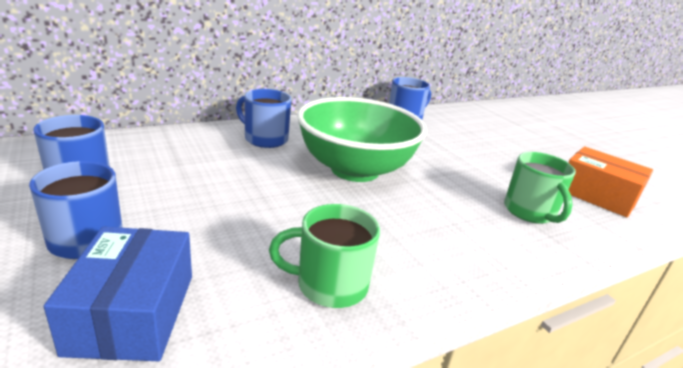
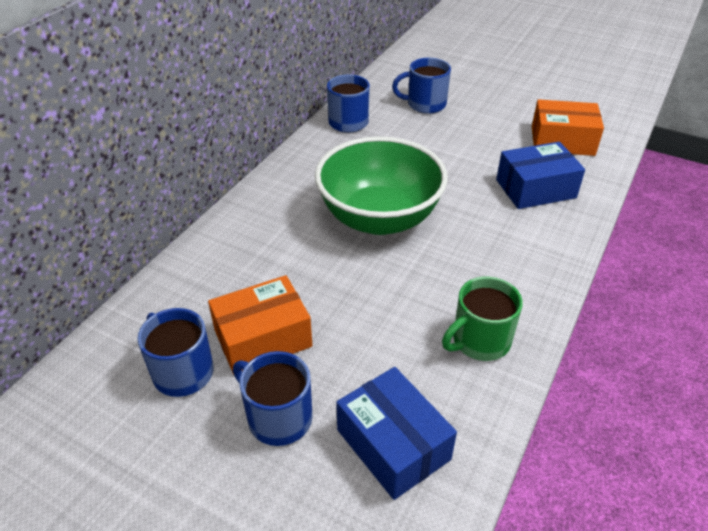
camera: 30 degrees left, 15 degrees up
(161, 190) = (263, 338): none -> orange box
(265, 139) = (265, 225): blue mug -> blue mug (425, 104)
(530, 212) = (535, 189): green mug -> blue box

